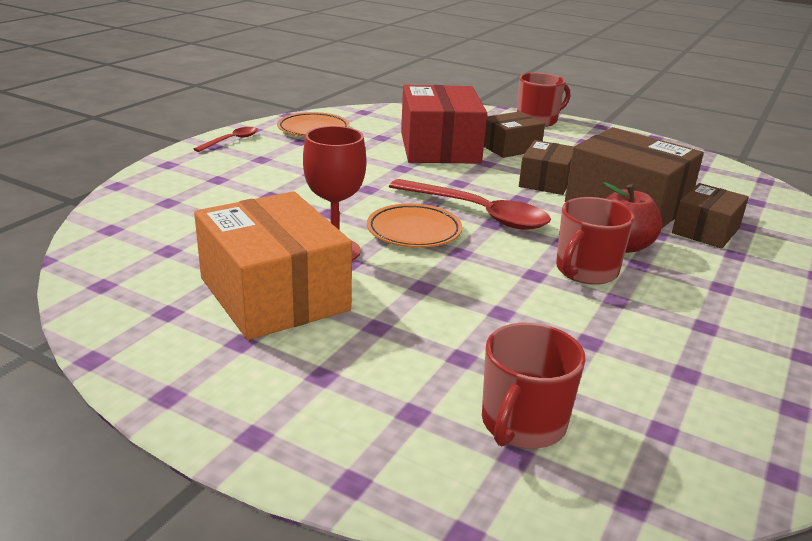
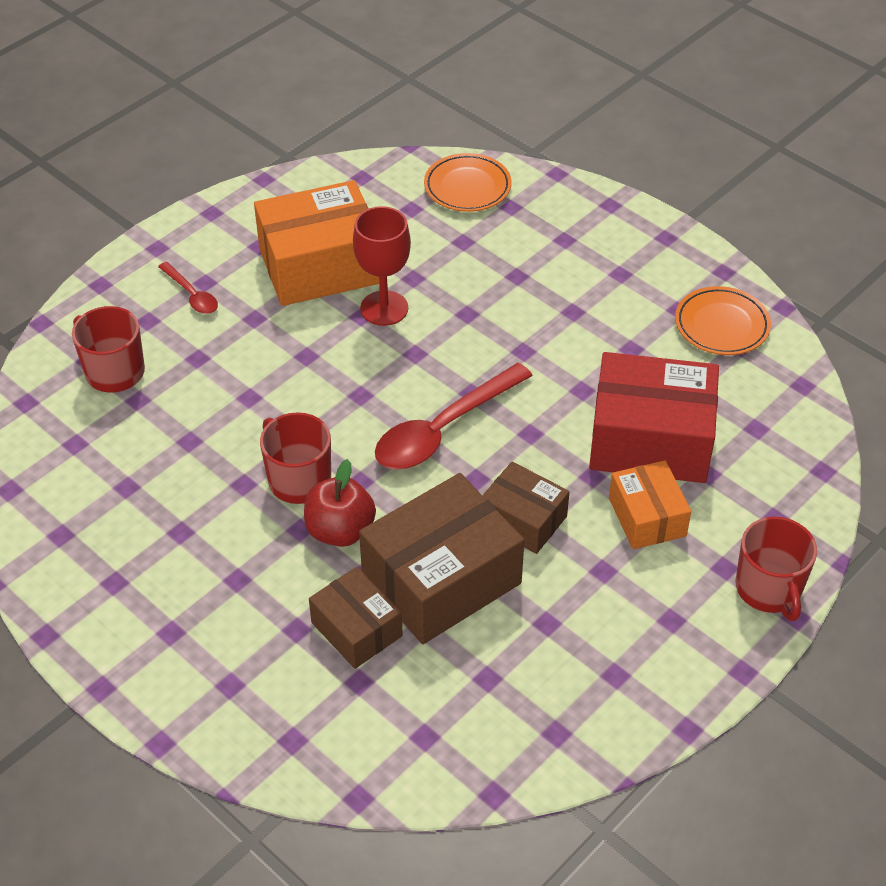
camera: 105 degrees right, 20 degrees up
(231, 141) = (681, 252): red spoon -> red spoon (191, 295)
(414, 231) = (412, 369): orange plate -> orange plate (467, 187)
(510, 147) = (647, 517): brown box -> orange box

